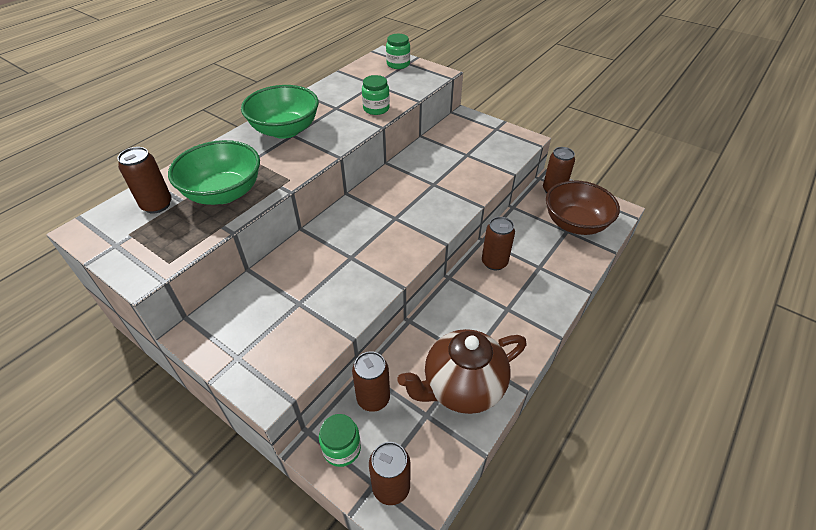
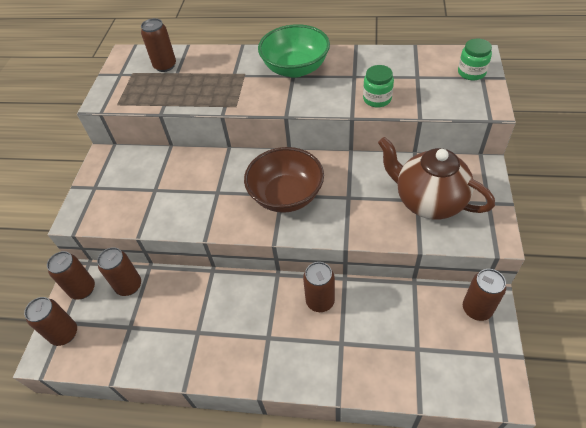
camera: 65 degrees right, 5 degrees up
(224, 193) = (197, 85): green bowl -> none
(342, 448) = (83, 289): green jar -> brown can
(462, 387) = (165, 340): brown teapot -> brown teapot (428, 201)
(575, 223) = (436, 353): brown bowl -> brown bowl (286, 195)

